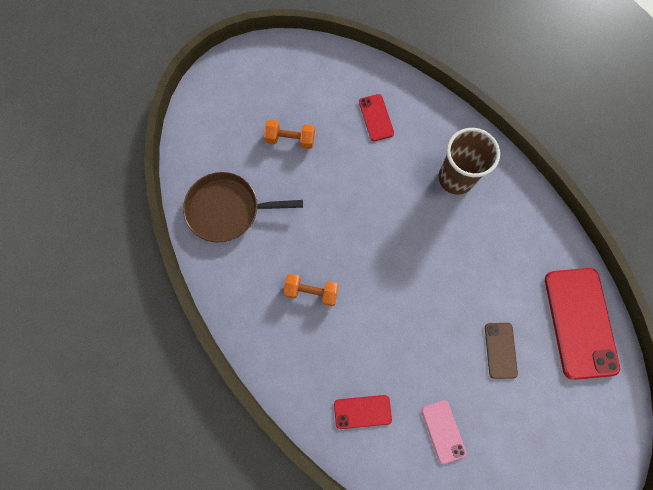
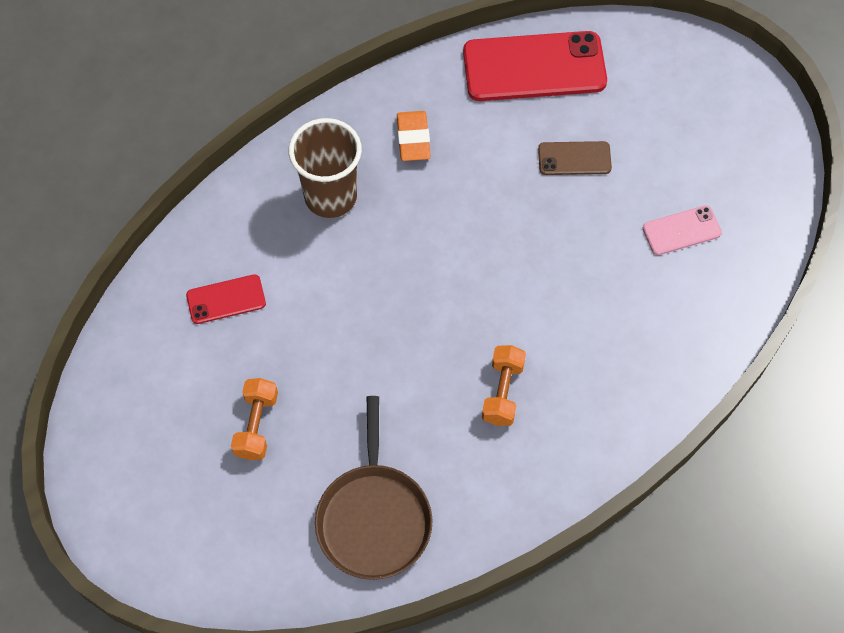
camera: 90 degrees left, 10 degrees down
(362, 411) = (665, 326): red phone -> none
(507, 233) = (413, 139): none -> orange eraser

